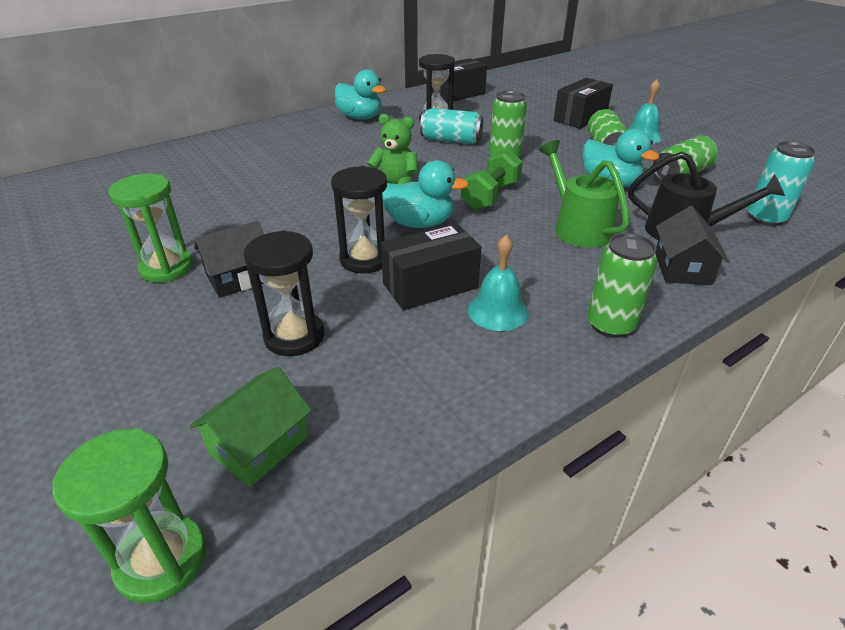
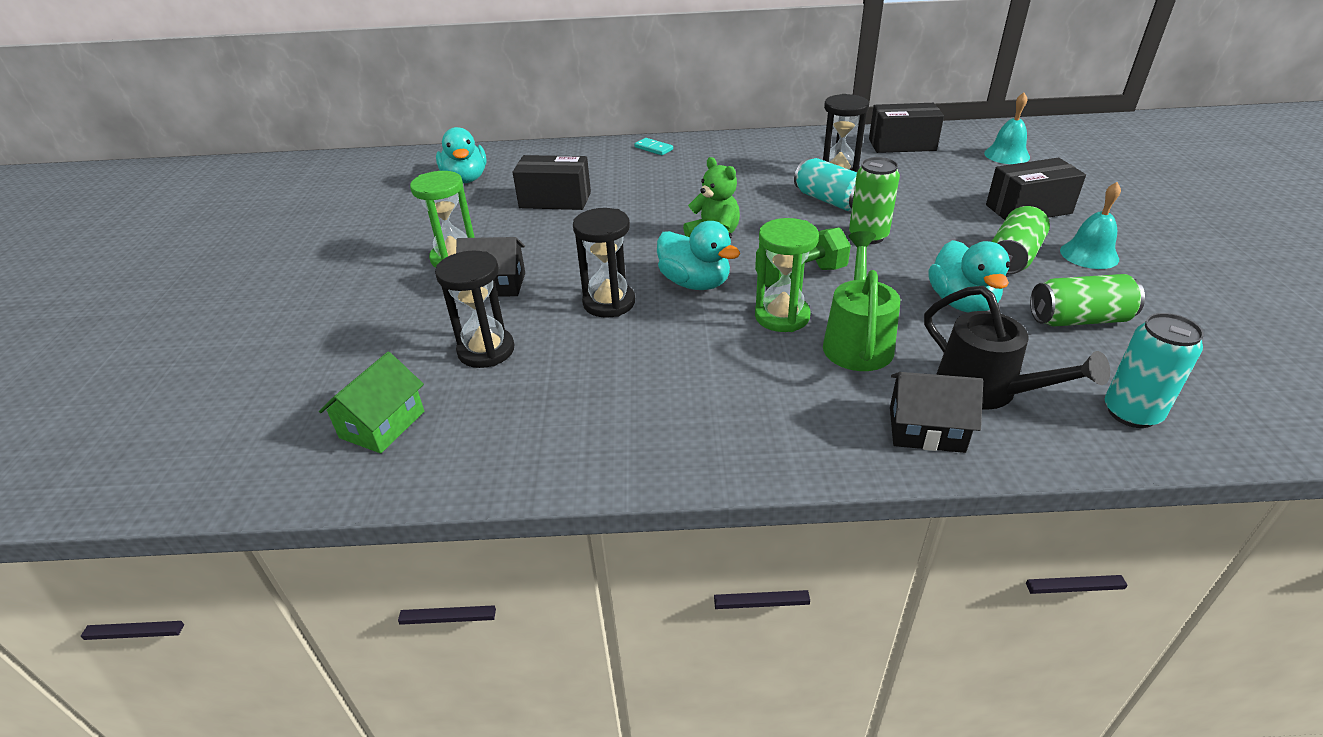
camera: 35 degrees right, 0 degrees up
(161, 560) = (262, 471): green hourglass -> green hourglass (782, 316)
(259, 445) = (382, 424): green house -> green house turned 45 degrees counterclockwise
(267, 132) = (653, 148): none -> turquoise domino
(360, 117) = (760, 151): turquoise duck -> turquoise duck (466, 179)
(430, 286) = (638, 348): black box -> black box (555, 200)
(498, 311) = (672, 395): turquoise bell -> turquoise bell (1006, 155)
(610, 325) = (766, 454): green can -> none
(682, 268) = (926, 429): black house -> black house turned 60 degrees clockwise

